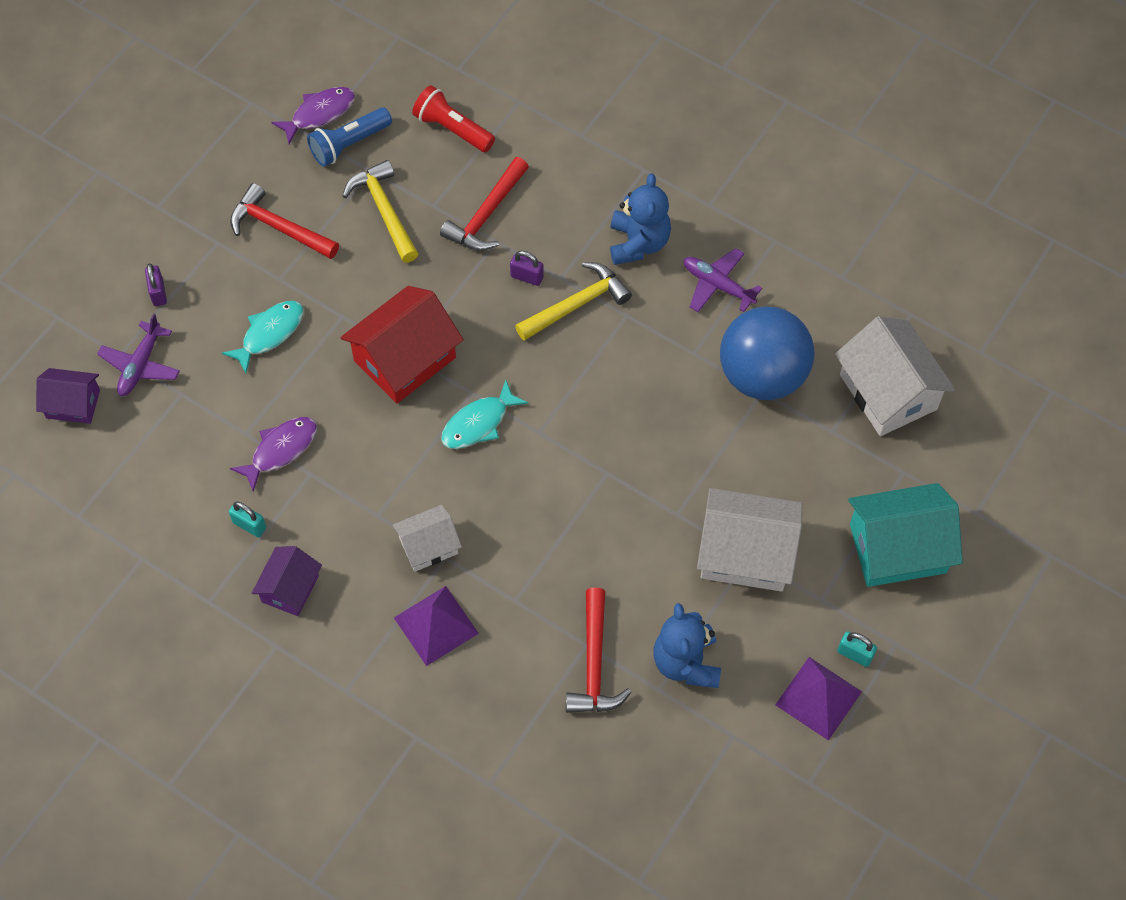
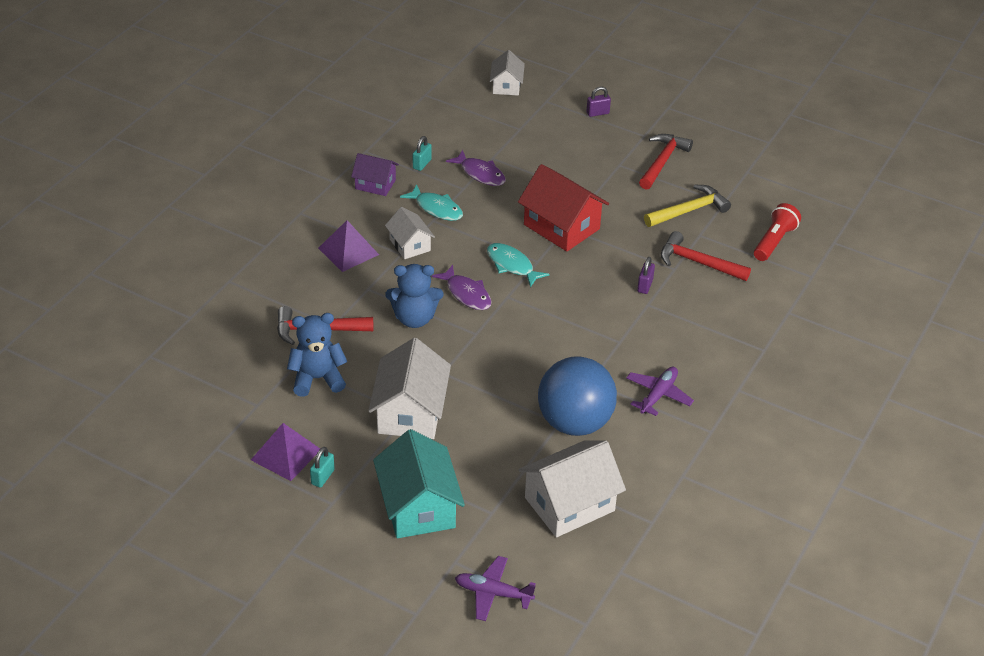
camera: 85 degrees right, 20 degrees down
(73, 404) = (506, 86): purple house -> white house
(140, 365) = (539, 110): purple plane -> purple plane (493, 593)
(270, 334) = (573, 163): turquoise fish -> turquoise fish (436, 208)
(319, 114) = (768, 174): purple fish -> purple fish (466, 294)
(349, 144) = (745, 190): blue flashlight -> none
(577, 304) = (624, 313): yellow hammer -> none
(638, 243) = (690, 347): blue teddy bear -> blue teddy bear (414, 318)

